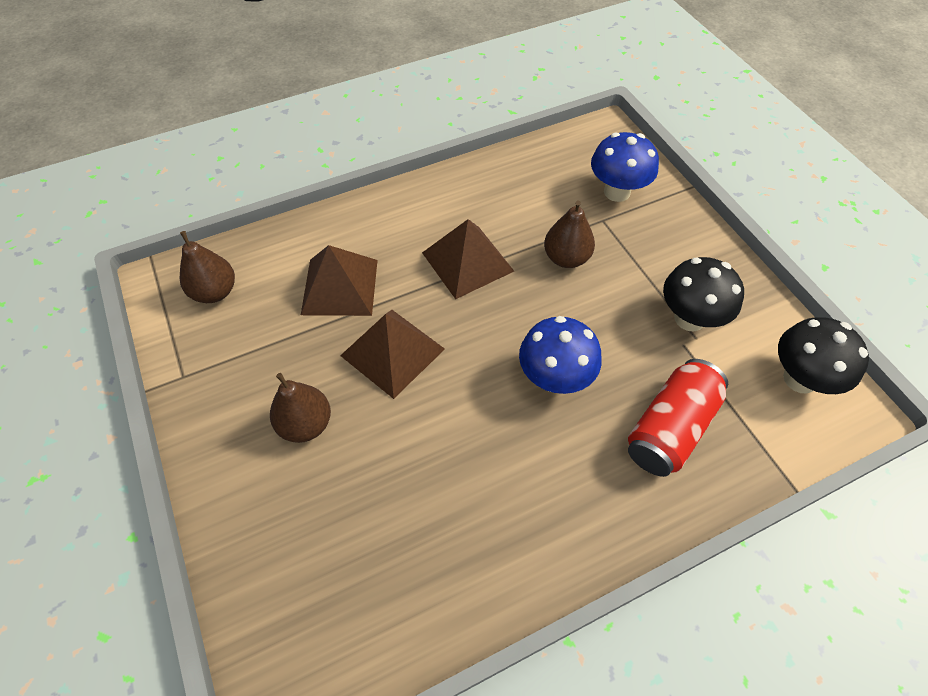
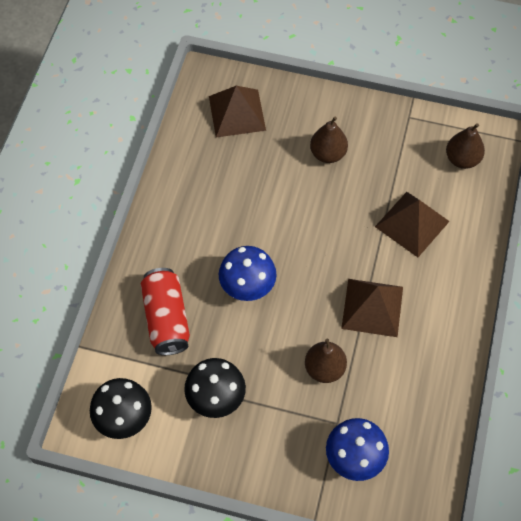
camera: 130 degrees right, 5 degrees up
(392, 352) = (338, 220): brown pyramid -> brown pyramid (237, 113)

